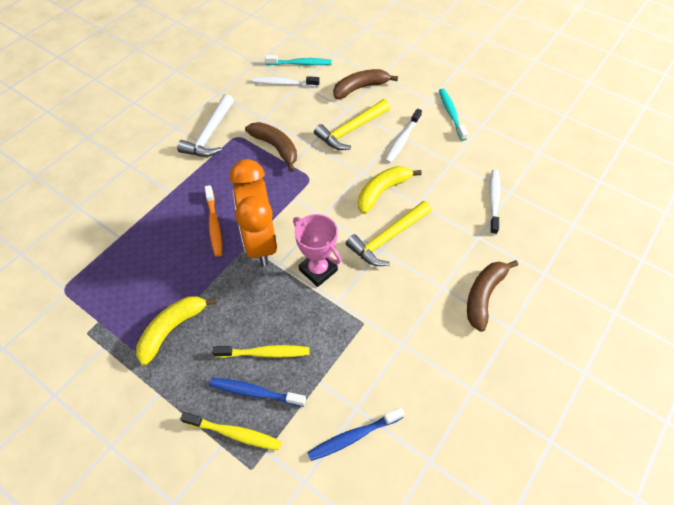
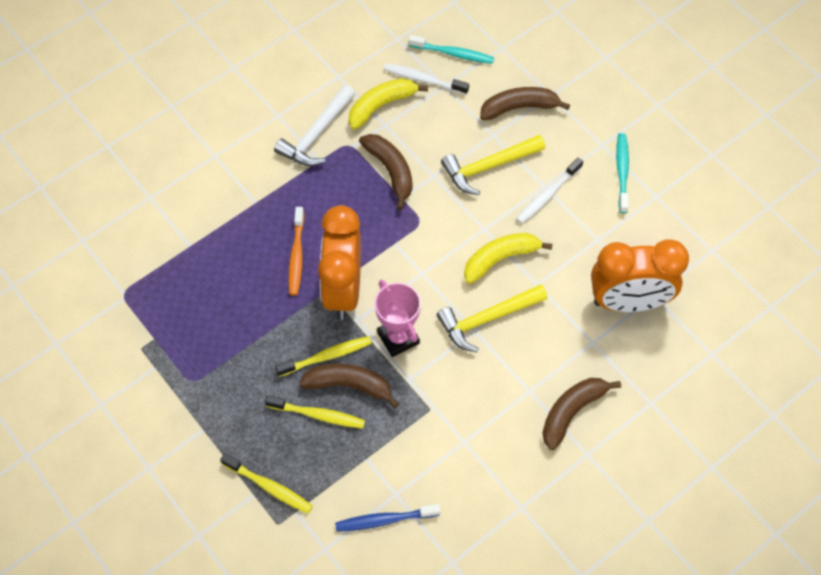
camera: 15 degrees right, 5 degrees up
(172, 329) = (228, 366): yellow banana -> yellow banana (381, 106)
(255, 392) = (298, 452): blue toothbrush -> none
(260, 300) = (326, 356): none -> yellow toothbrush
(286, 320) = (349, 385): none -> brown banana
(493, 201) = (628, 302): white toothbrush -> orange clock

